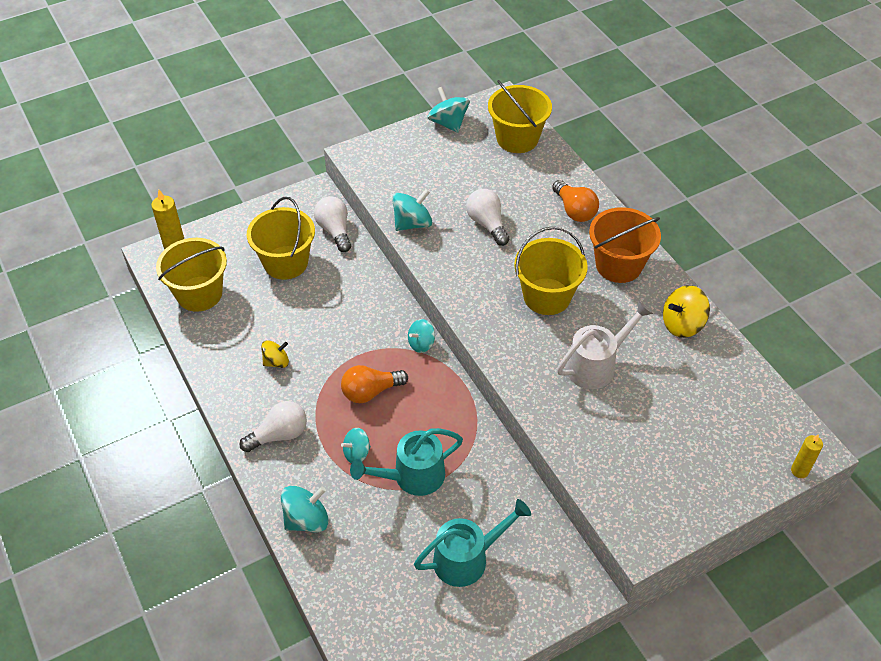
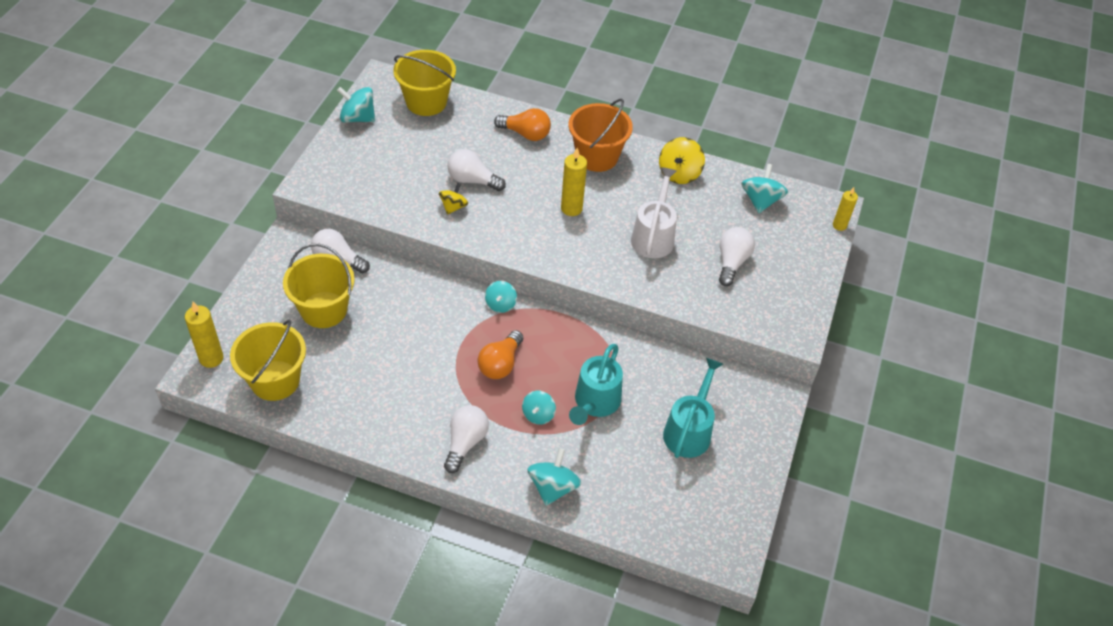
camera: 45 degrees left, 0 degrees up
(276, 362) = (402, 391): yellow spinning top -> yellow spinning top (453, 207)
(412, 223) = (414, 213): turquoise spinning top -> turquoise spinning top (760, 201)
(547, 296) = (571, 208): yellow bucket -> yellow candle
(646, 434) = (731, 262): none -> white light bulb

